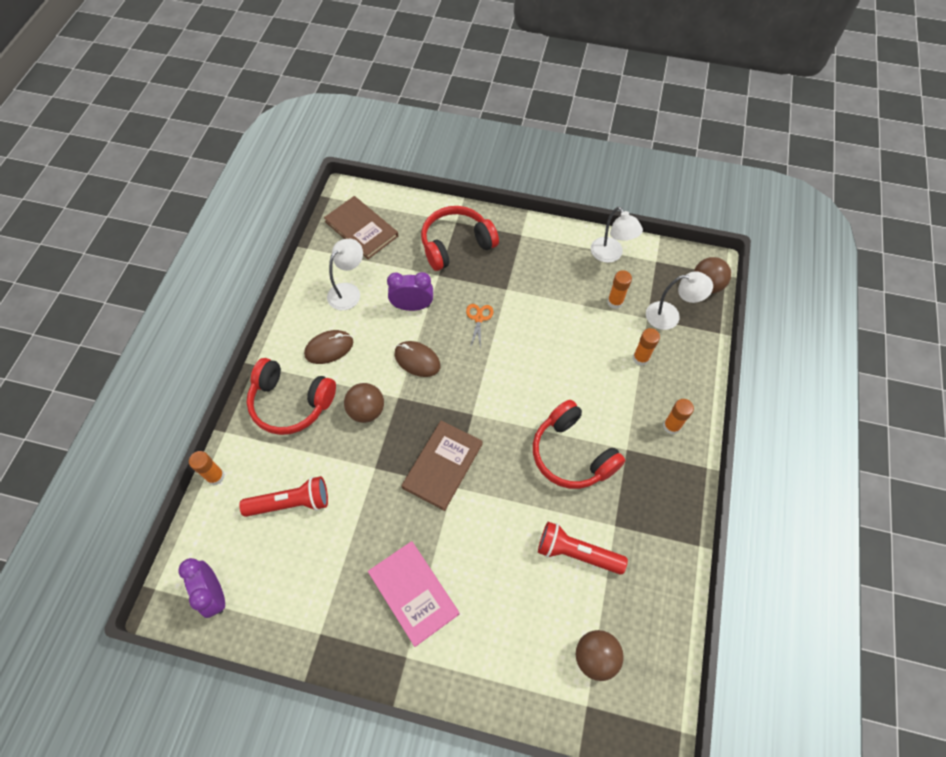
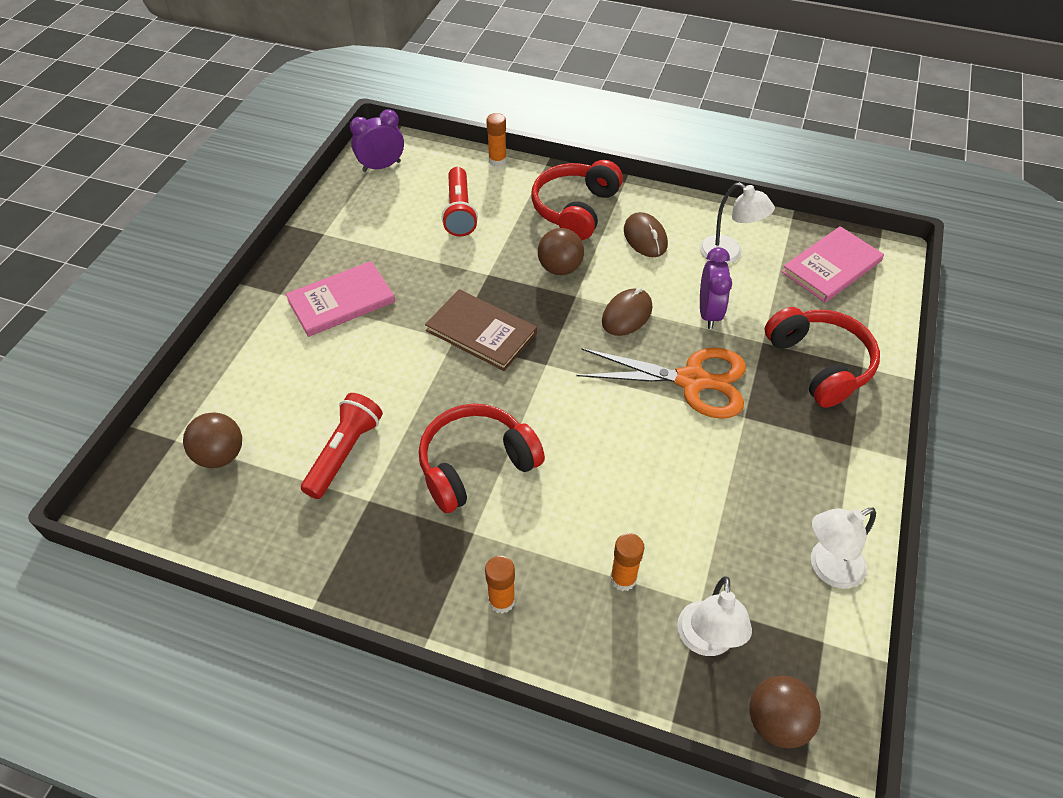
camera: 95 degrees right, 10 degrees down
(361, 229) = (831, 266): brown book -> pink book
(479, 318) = (692, 381): orange scissors -> orange scissors, size x2.28
(615, 302) = (730, 559): orange glue stick -> none

